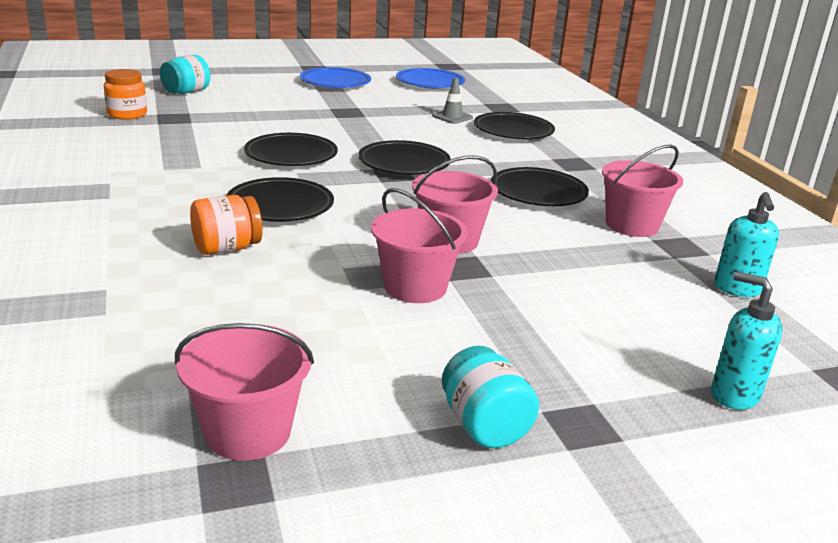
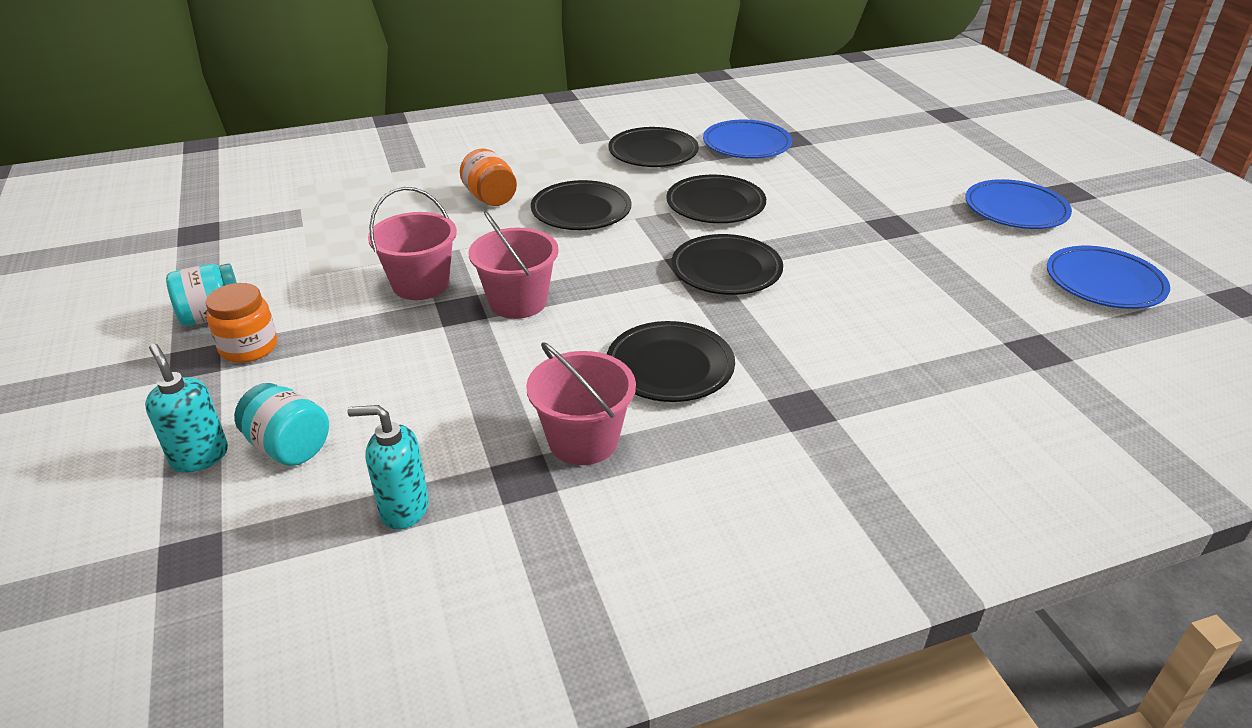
camera: 90 degrees right, 10 degrees up
(127, 114) = (783, 119): orange jar -> orange jar (249, 348)
(174, 132) = (746, 145): none -> blue plate
(186, 92) = (880, 133): turquoise jar -> turquoise jar (289, 447)
(248, 432) = (242, 232): pink bucket -> none
(452, 117) = (940, 304): grey traffic cone -> none
(513, 131) = (916, 358): black plate -> black plate (653, 153)
(734, 395) = (200, 456): turquoise soap dispenser -> turquoise soap dispenser turned 75 degrees counterclockwise

